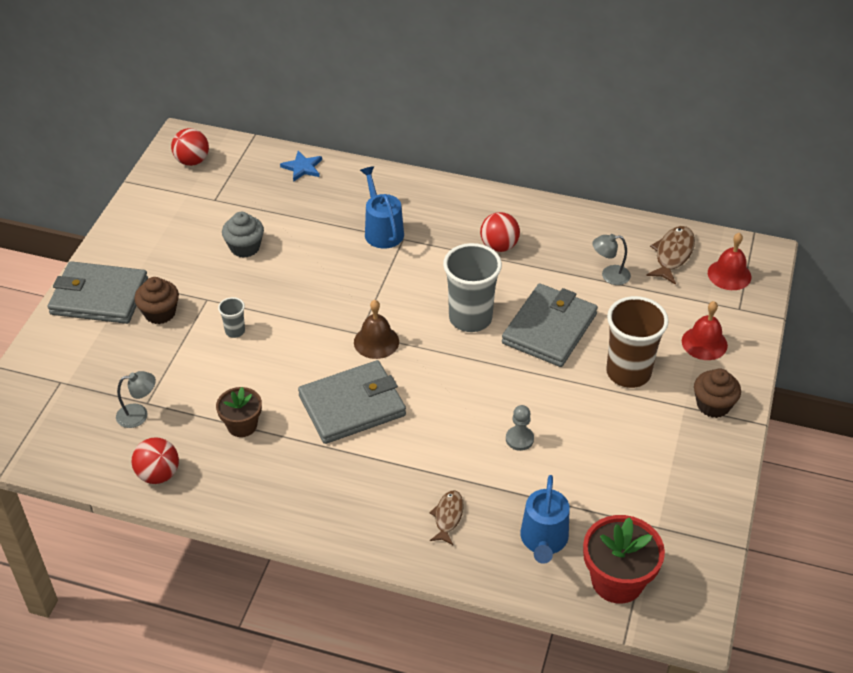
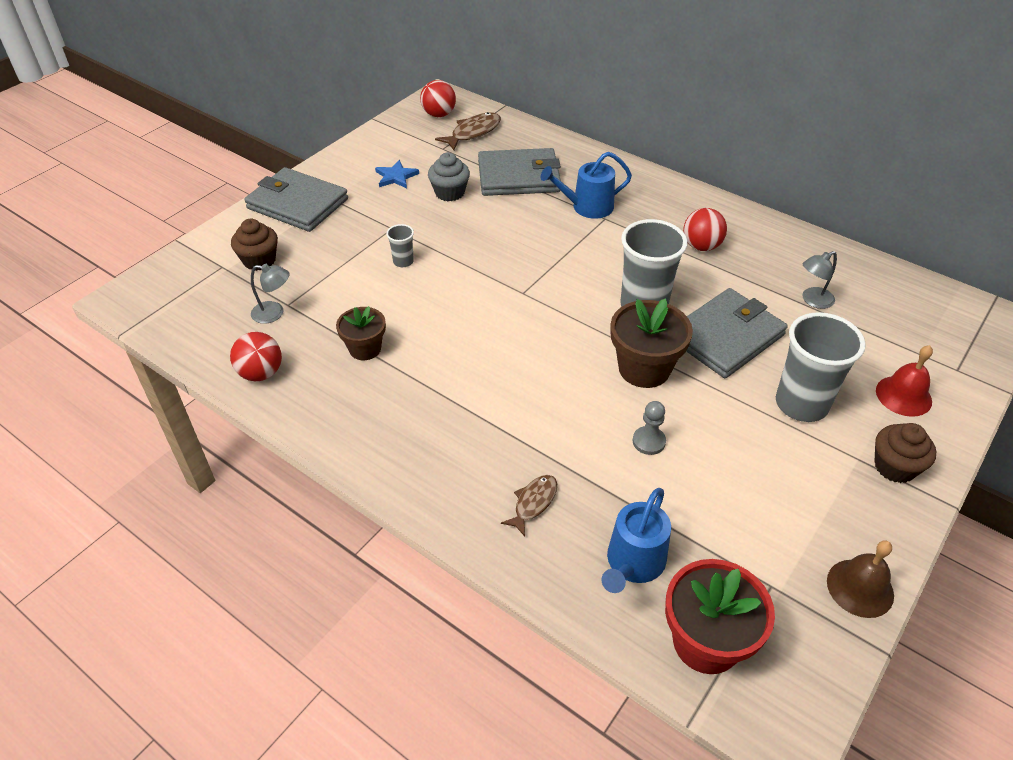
camera: 20 degrees right, 0 degrees up
(160, 313) = (343, 230): brown cupcake -> brown cupcake (259, 260)
(302, 167) = (536, 139): blue star -> blue star (396, 176)
(352, 405) = (483, 359): grey wallet -> grey wallet (519, 176)
(376, 341) = (536, 304): brown bell -> brown bell (860, 588)
(382, 231) = (587, 207): blue watering can -> blue watering can turned 105 degrees counterclockwise
(492, 376) = (644, 368): none -> brown flower pot
(609, 275) = (812, 300): grey lamp -> grey lamp turned 45 degrees counterclockwise
(628, 372) = (801, 404): brown cup -> grey cup
(673, 255) = (892, 296): brown fish -> brown fish (473, 132)
(729, 274) = (955, 331): red bell -> none

